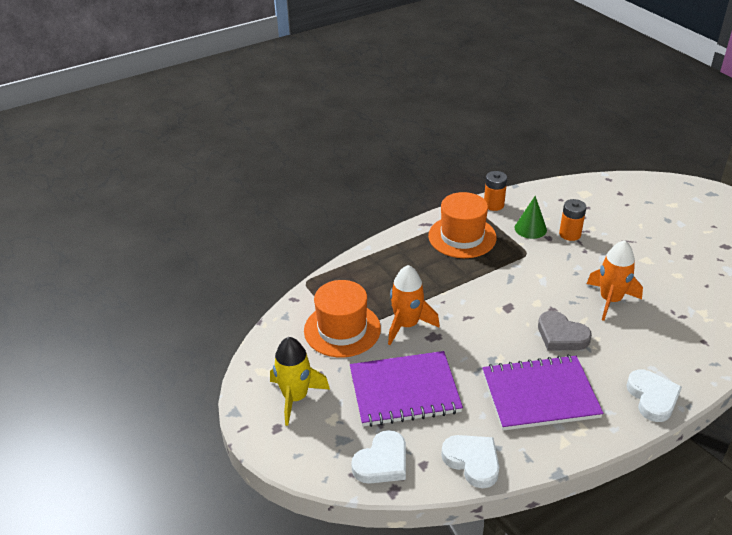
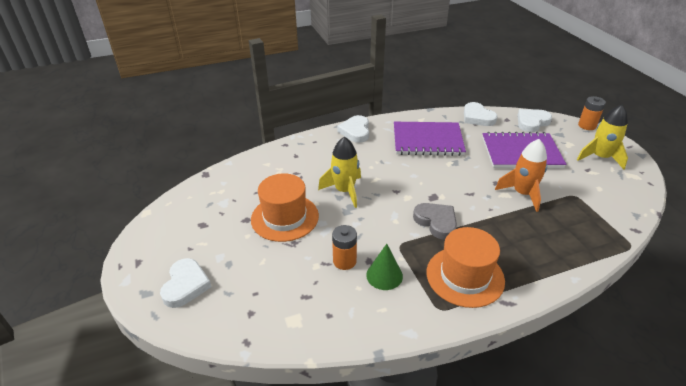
camera: 170 degrees left, 0 degrees up
(342, 329) = (579, 197): orange hat -> orange hat (285, 217)
(493, 205) = (417, 320): orange battery -> orange battery (587, 125)
(561, 335) = (398, 171): grey heart -> grey heart (436, 222)
(610, 300) = (344, 191): orange rocket -> yellow rocket
(686, 201) = (186, 285): none -> white heart

